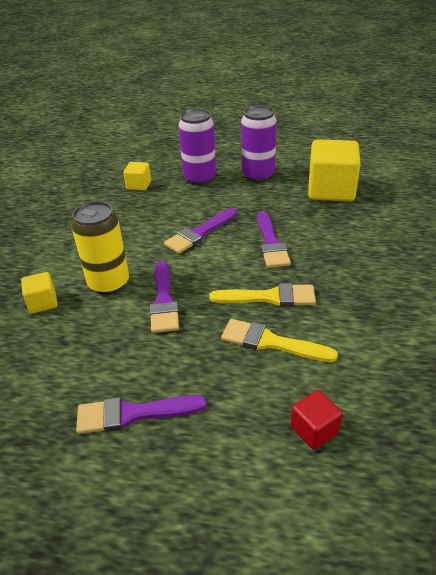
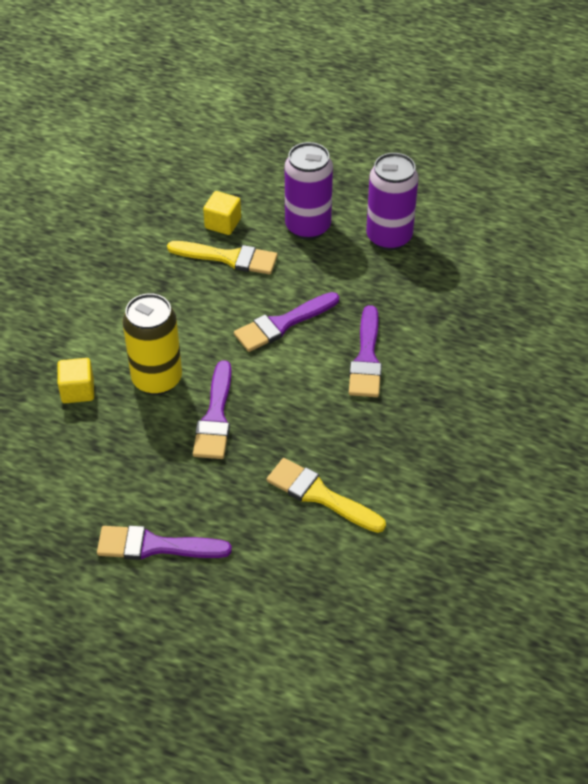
camera: 10 degrees right, 10 degrees up
(269, 297) = (337, 437): yellow brush -> yellow brush (228, 258)
(314, 430) = (330, 600): red cube -> none
(331, 190) = (477, 285): yellow cube -> none

